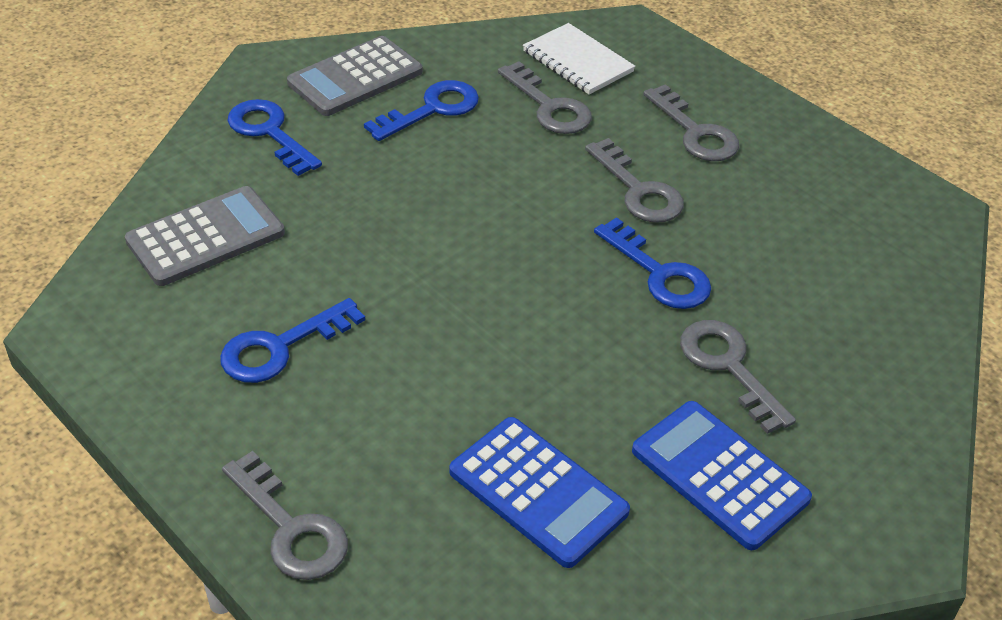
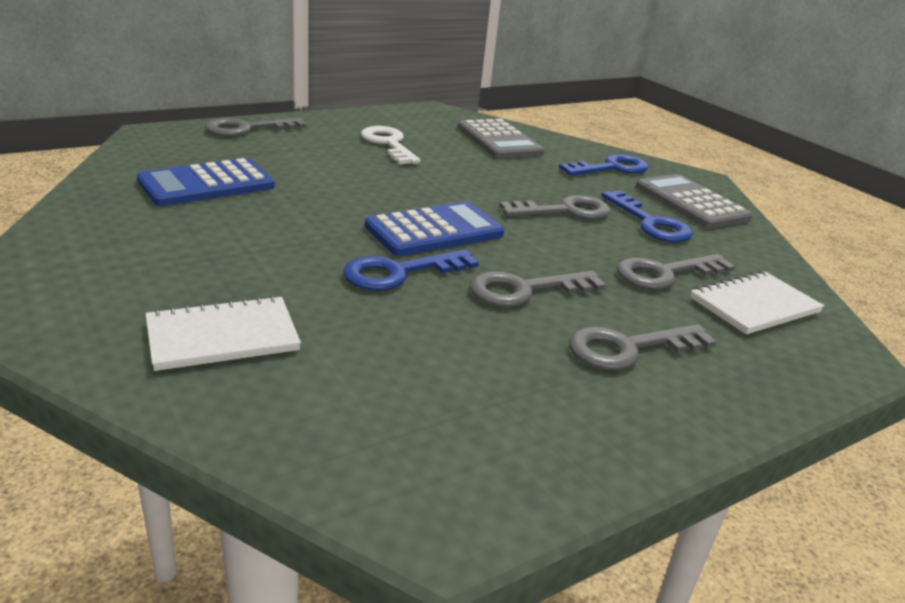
camera: 100 degrees right, 15 degrees down
(280, 347) = (388, 144): blue key -> white key
(719, 475) = (153, 243): blue calculator -> blue calculator (434, 230)
(728, 367) = (261, 275): grey key -> grey key (565, 211)
(840, 360) = (222, 336): none -> white notebook

